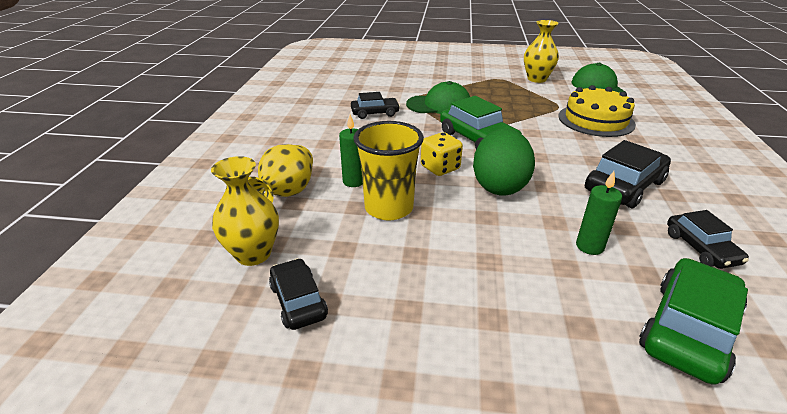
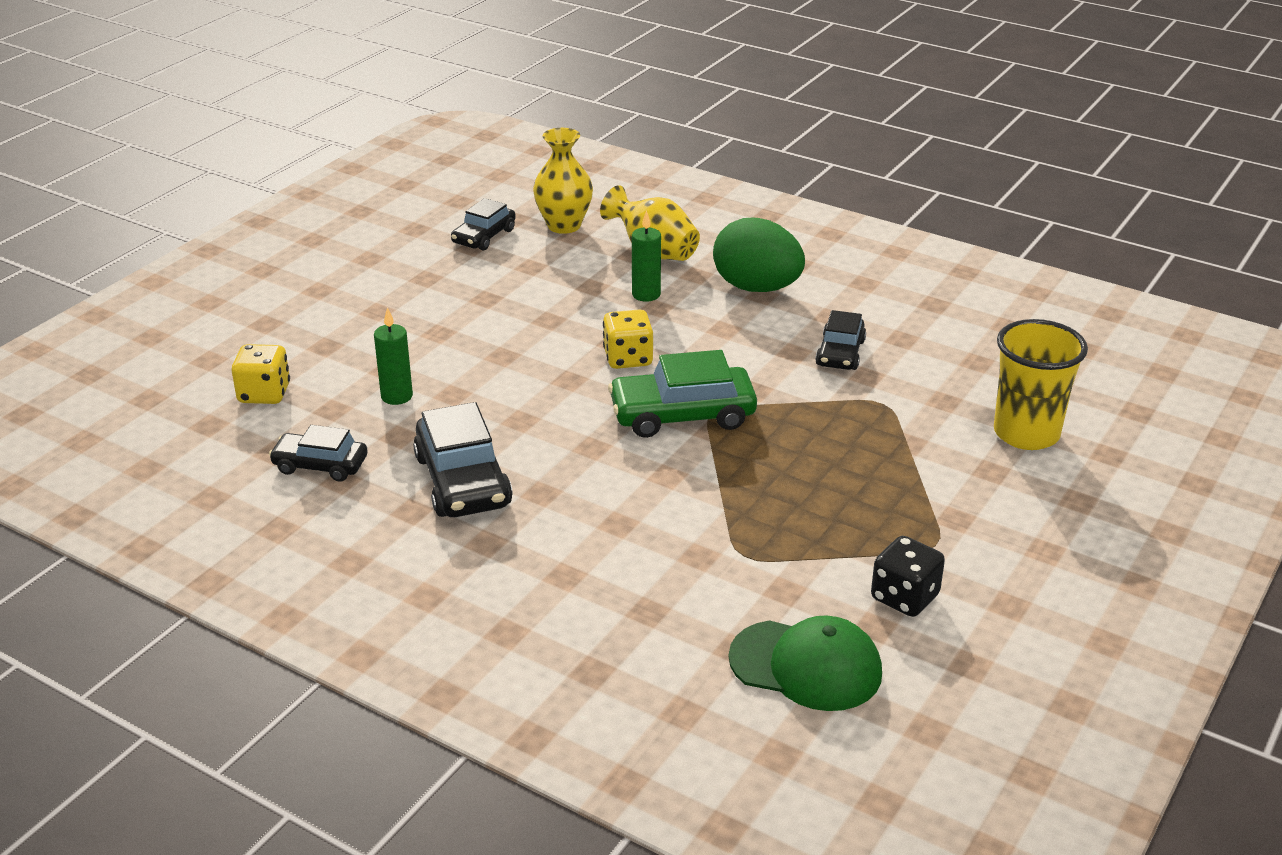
camera: 115 degrees right, 0 degrees up
(298, 301) = (484, 236): black car -> black car turned 120 degrees clockwise
(389, 208) = (573, 303): yellow cup -> yellow cup (1026, 434)
(439, 105) = (836, 422): green cap -> none
(499, 186) = (550, 386): green egg -> green egg (757, 288)
(537, 79) = (904, 597): yellow vase -> black dice
(596, 120) = (658, 568): yellow cake -> none
(688, 329) = (264, 394): green car -> yellow dice

